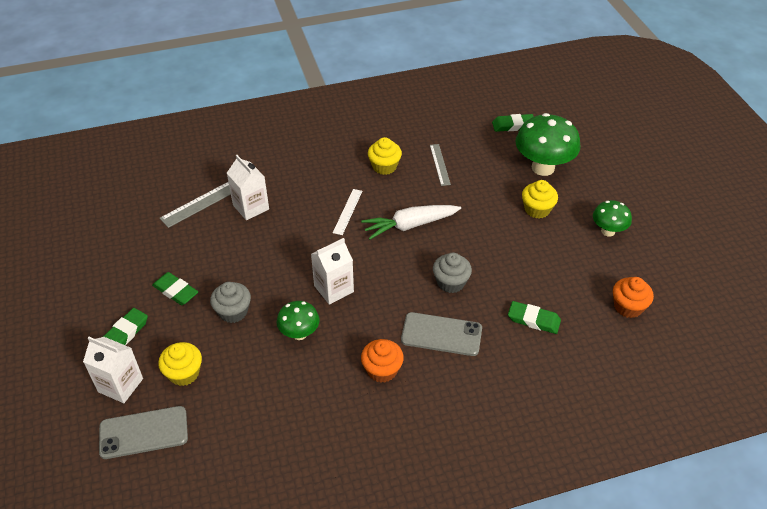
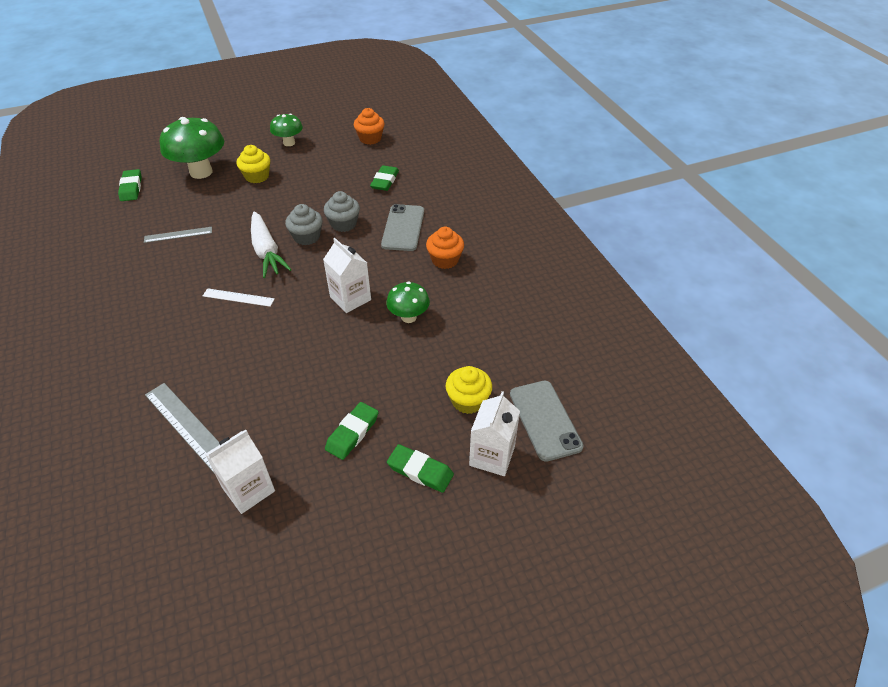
camera: 95 degrees left, 0 degrees up
(233, 312) = (382, 373): grey cupcake -> grey cupcake (307, 237)
(251, 207) = (215, 383): white carton -> white carton (248, 489)
(384, 166) = (170, 274): yellow cupcake -> none

